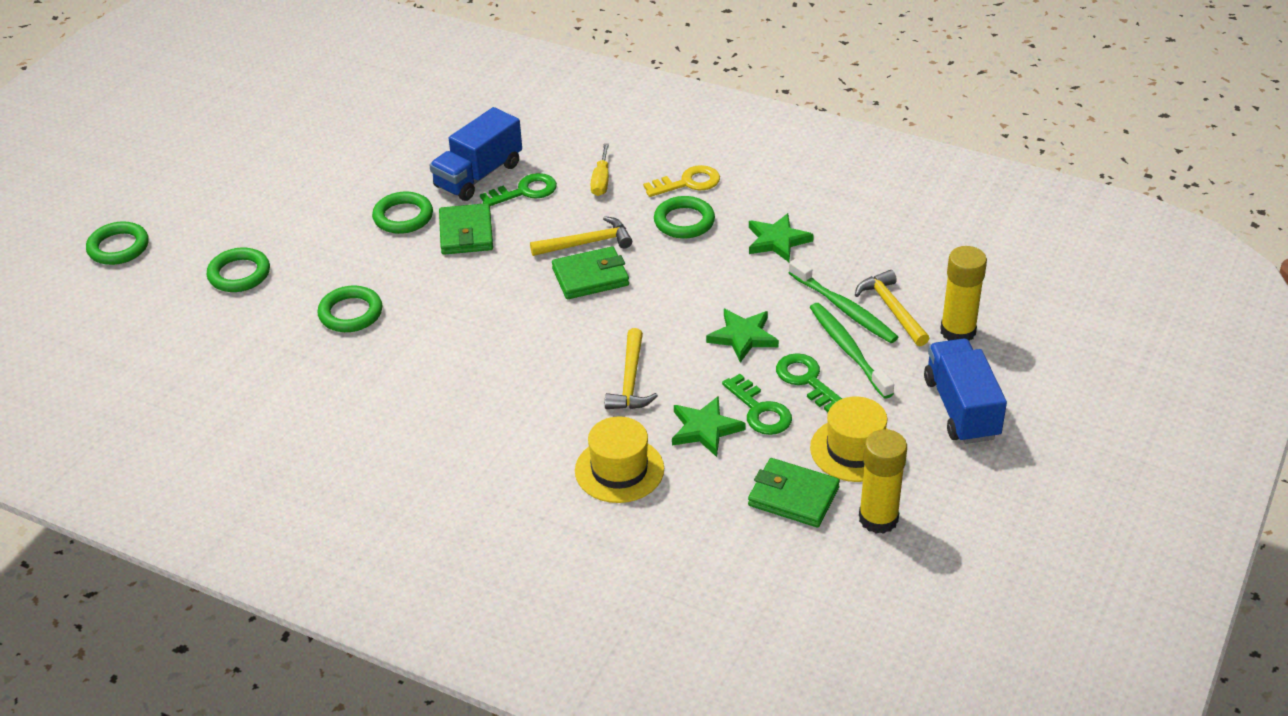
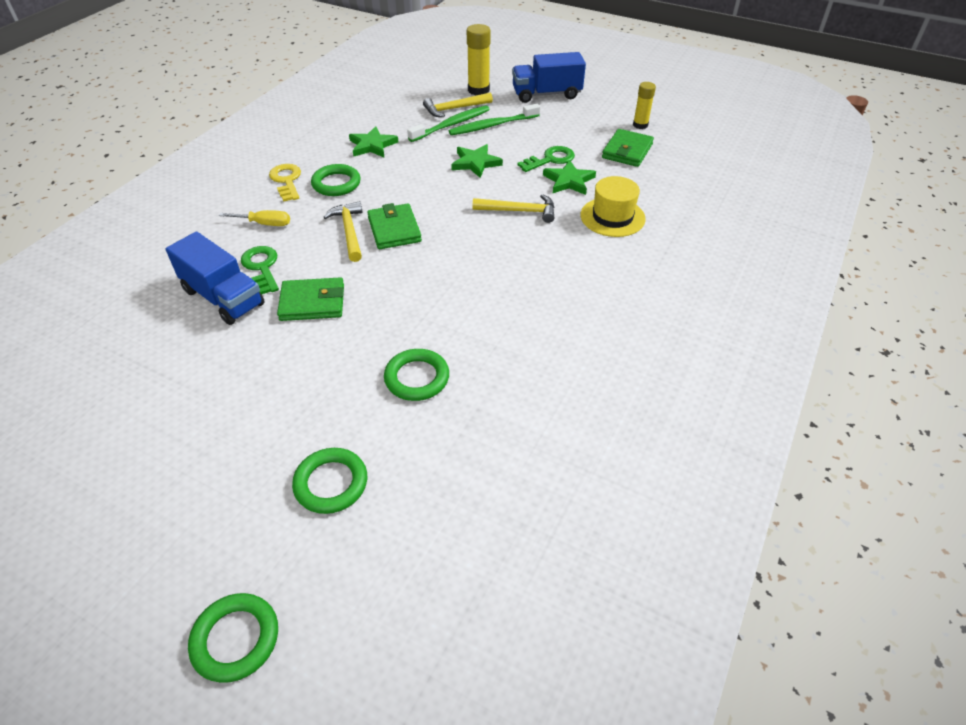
camera: 90 degrees left, 5 degrees up
(403, 217) = (271, 348): green ring -> none
(806, 380) = (521, 141): green key -> none
(854, 449) = (583, 129): yellow hat -> none
(878, 518) = (640, 125): yellow glue stick -> yellow glue stick, size x0.64

